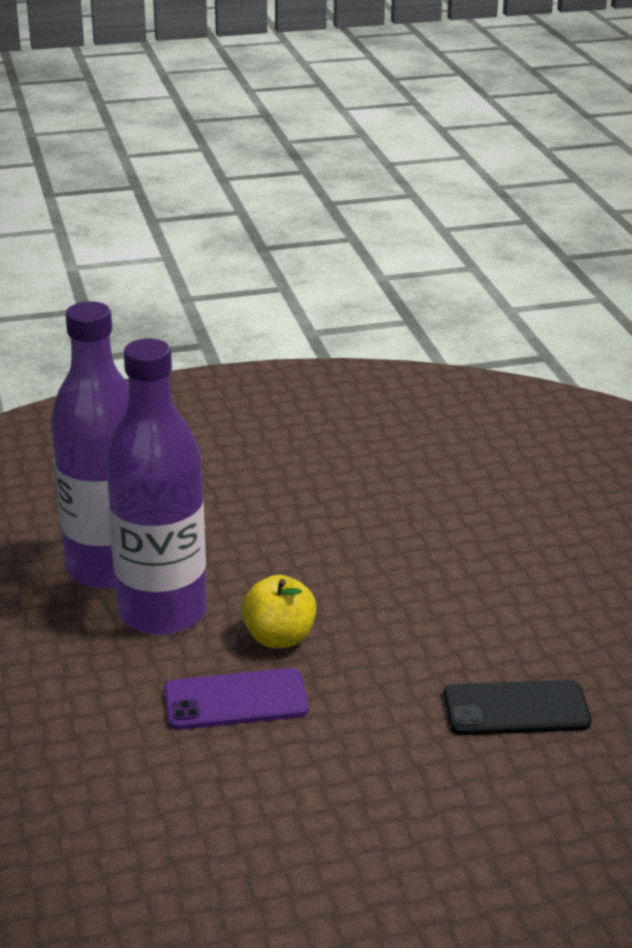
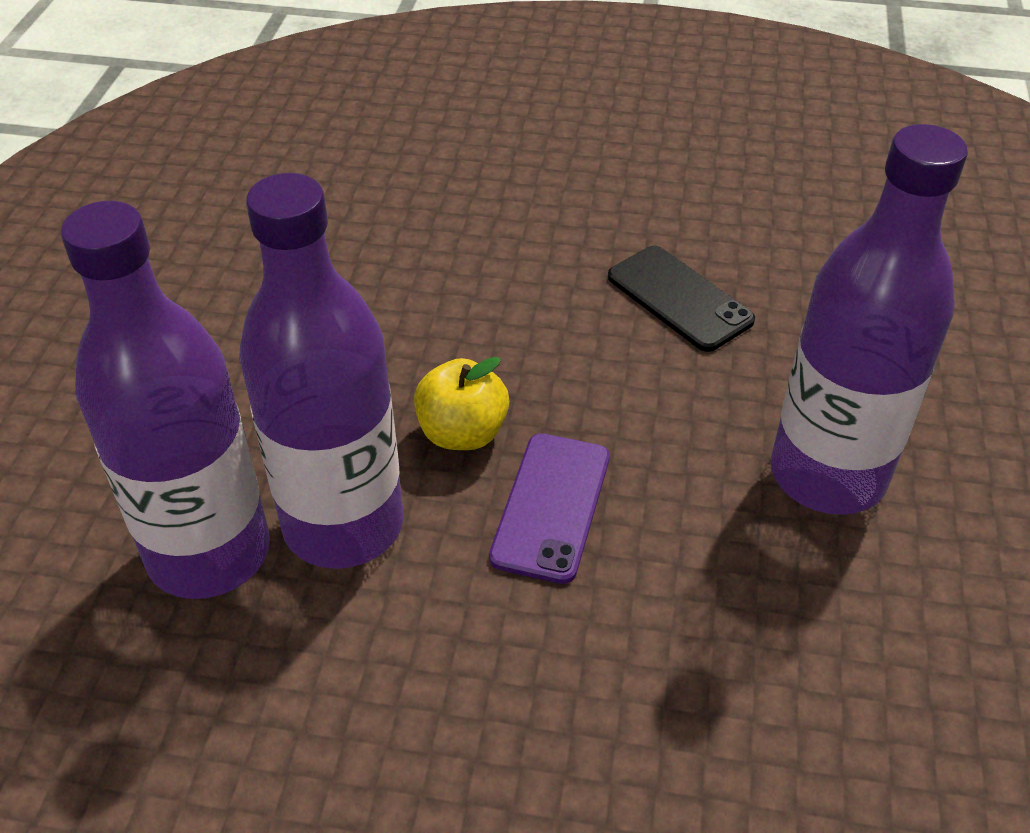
camera: 65 degrees left, 15 degrees up
(367, 844) = (827, 474): none -> purple bottle
(516, 709) = (679, 298): black phone -> black phone turned 60 degrees counterclockwise

